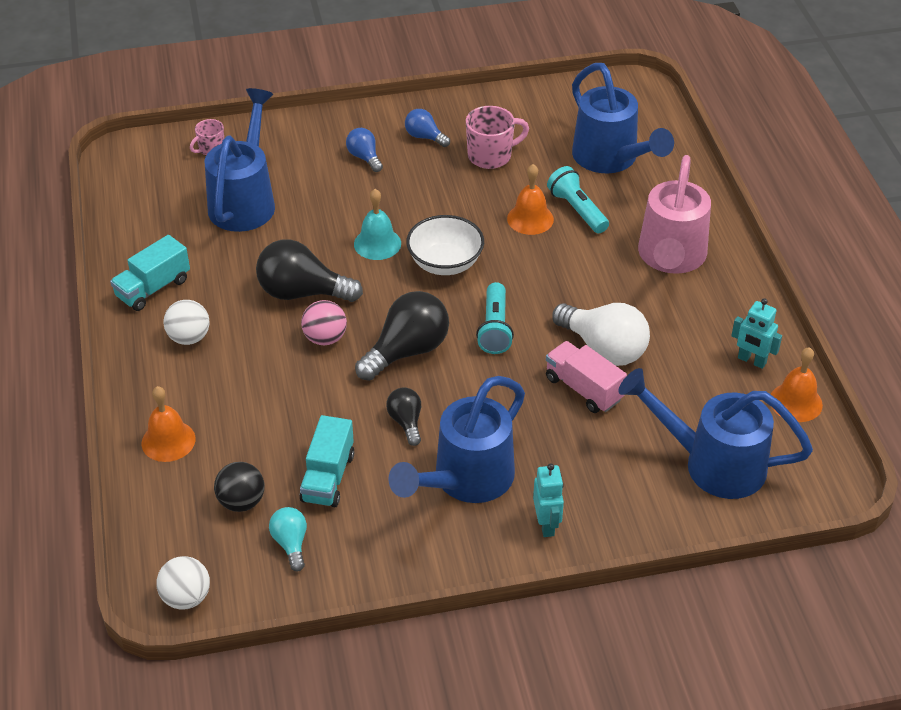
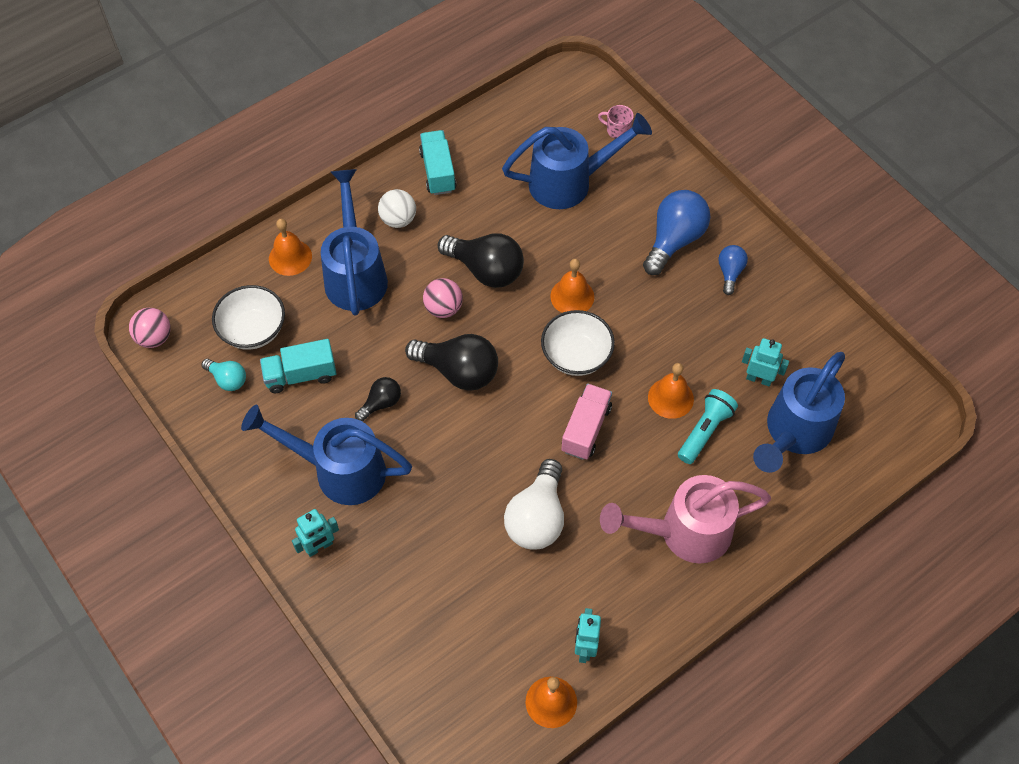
camera: 65 degrees right, 15 degrees up
(153, 288) = (438, 171): turquoise truck -> turquoise truck turned 60 degrees clockwise
(186, 597) = (154, 338): white ball -> pink ball
(241, 502) = (253, 330): black ball -> white bowl
(291, 544) = (227, 379): turquoise light bulb -> turquoise light bulb turned 75 degrees clockwise
(302, 293) = (486, 270): black light bulb -> black light bulb turned 135 degrees clockwise
(364, 157) = (674, 240): blue light bulb -> blue light bulb, size x1.86
(377, 243) = (572, 296): turquoise bell -> orange bell
(491, 156) = (737, 334): pink mug -> none
(495, 328) = (518, 424): turquoise flashlight -> none
(545, 160) = (759, 379): none -> turquoise robot
(583, 389) = (481, 519): pink truck -> pink truck (586, 429)
(712, 464) = (442, 653): blue watering can -> blue watering can (355, 274)

